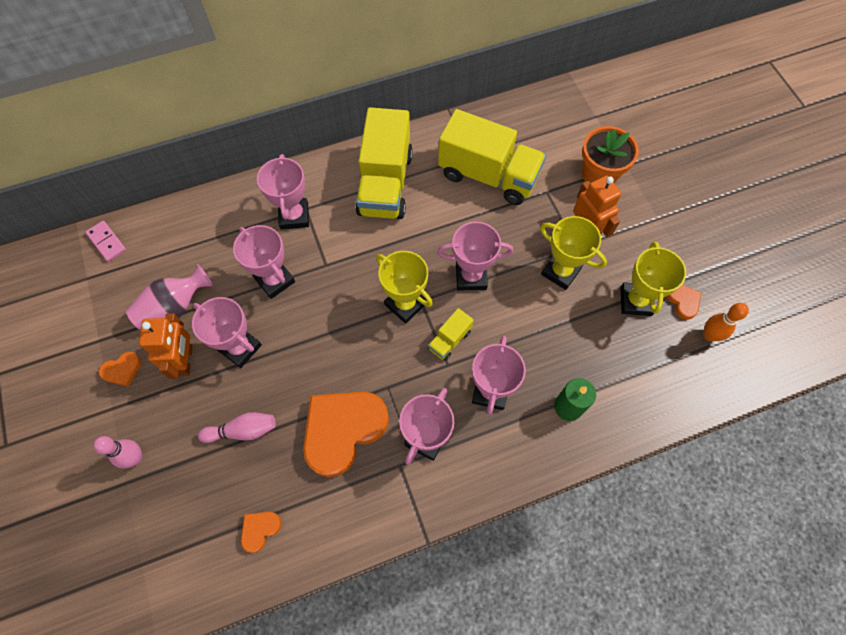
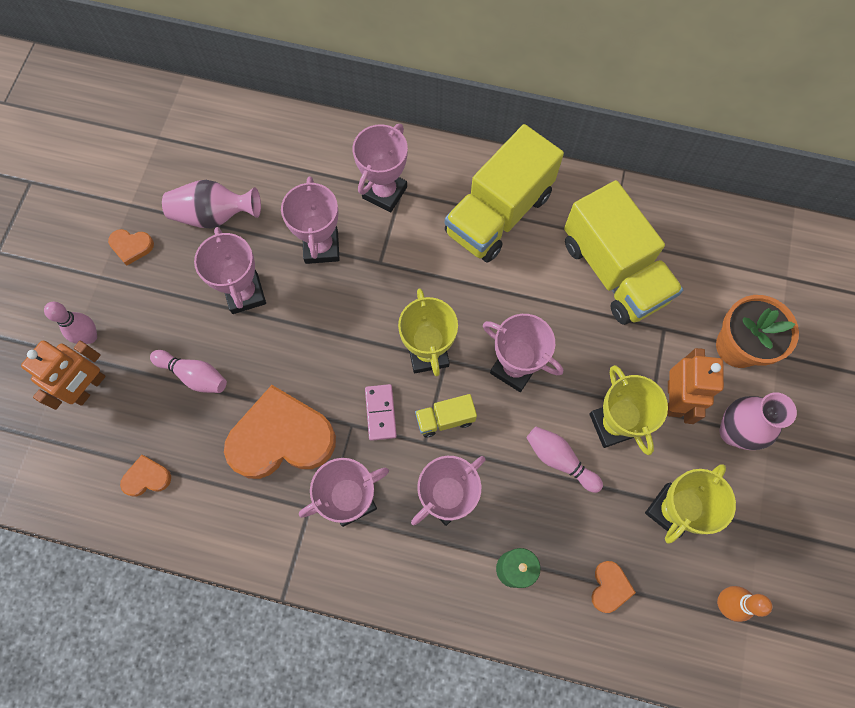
camera: 35 degrees right, 5 degrees up
(107, 242) = (198, 112): pink domino -> pink domino (380, 413)
(186, 360) = (190, 274): orange robot -> orange robot (89, 387)
(544, 316) = (559, 460): none -> pink bowling pin
(635, 228) = (733, 432): none -> pink vase
(683, 301) = (724, 546): orange heart -> orange heart (609, 587)

